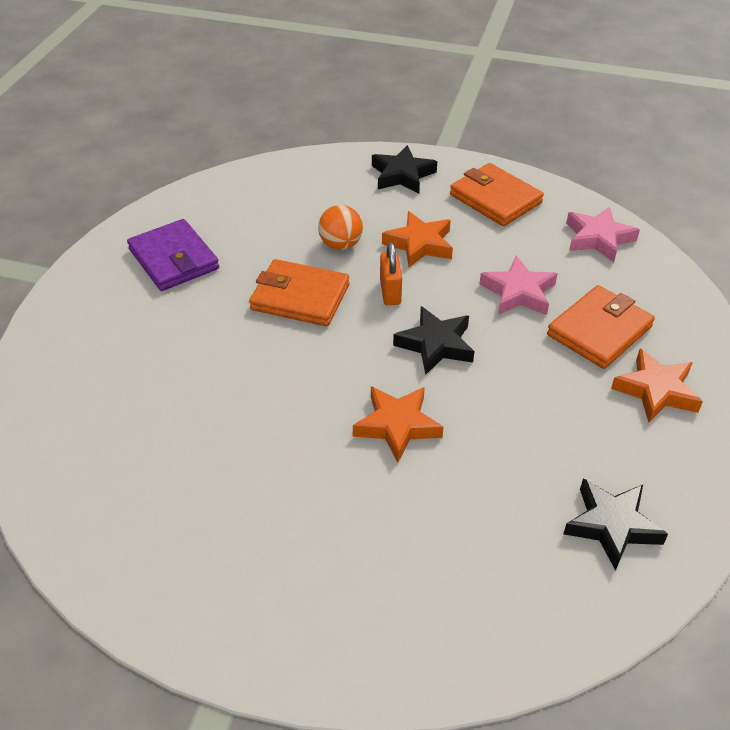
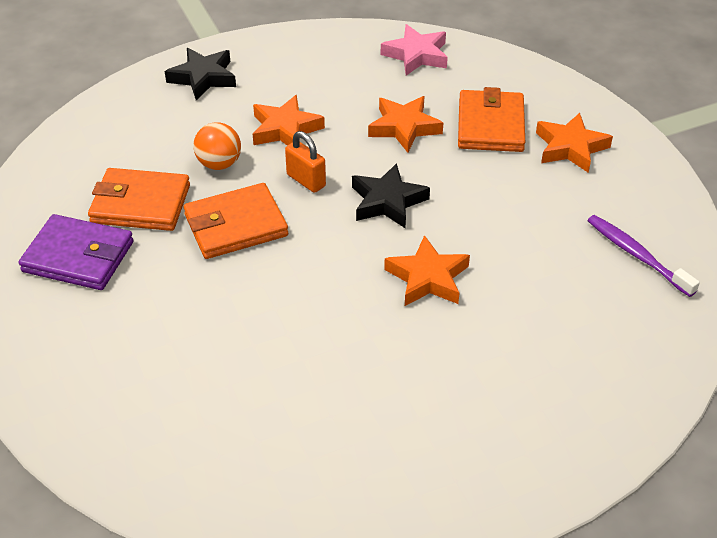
camera: 40 degrees left, 0 degrees up
(495, 199) = (304, 61): orange wallet -> orange wallet (140, 204)
(518, 292) = (404, 127): pink star -> orange star
(611, 526) = (637, 255): black star -> purple toothbrush

